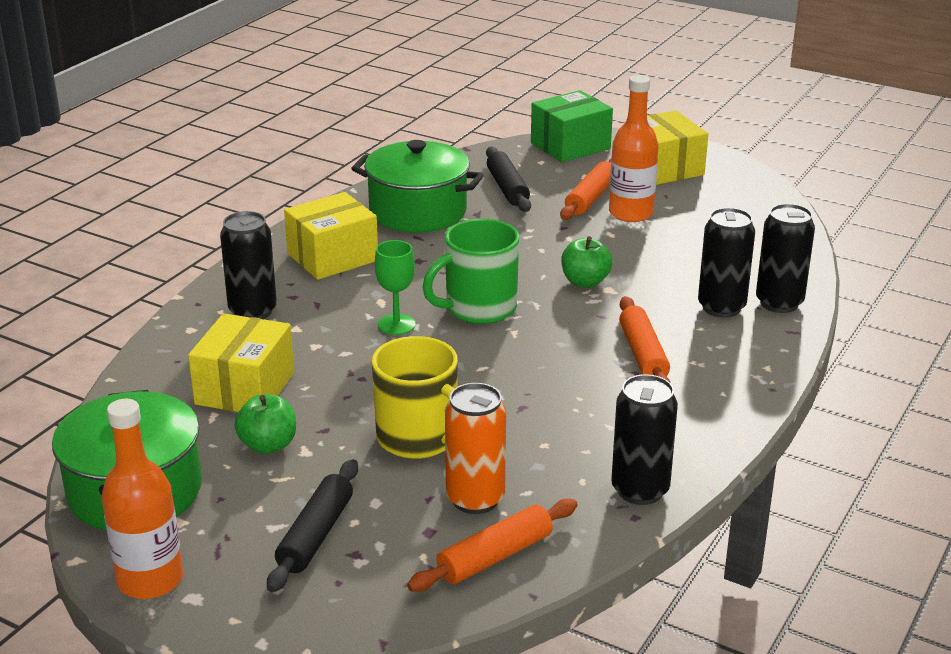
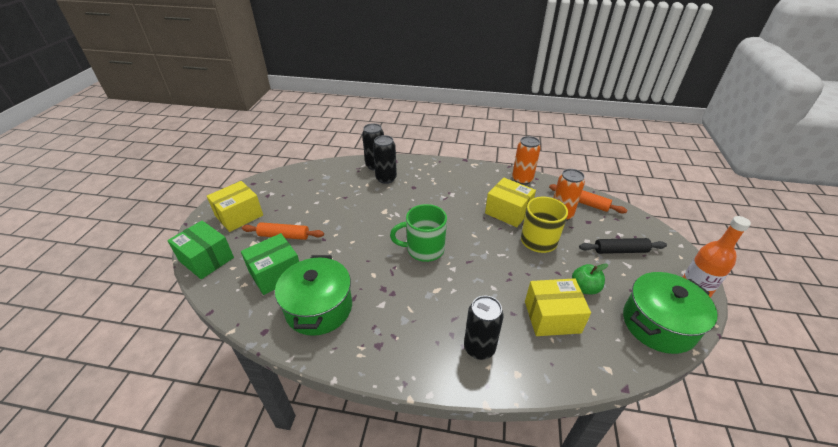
camera: 110 degrees left, 10 degrees up
(332, 257) = (396, 332): yellow box -> yellow box (508, 212)
(396, 325) = (456, 275): green goblet -> none
(478, 308) = (424, 249): green mug -> green mug turned 135 degrees clockwise
(507, 188) = (276, 273): black rolling pin -> green box
(585, 282) = (381, 219): green apple -> none
(631, 213) = (300, 218): orange bottle -> none
(640, 490) = (522, 179): black can -> orange can
(643, 354) = (435, 192): orange rolling pin -> none

